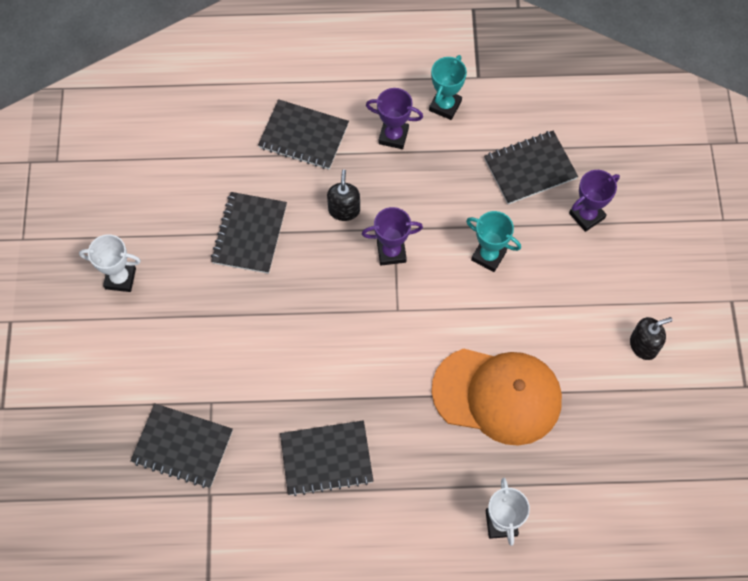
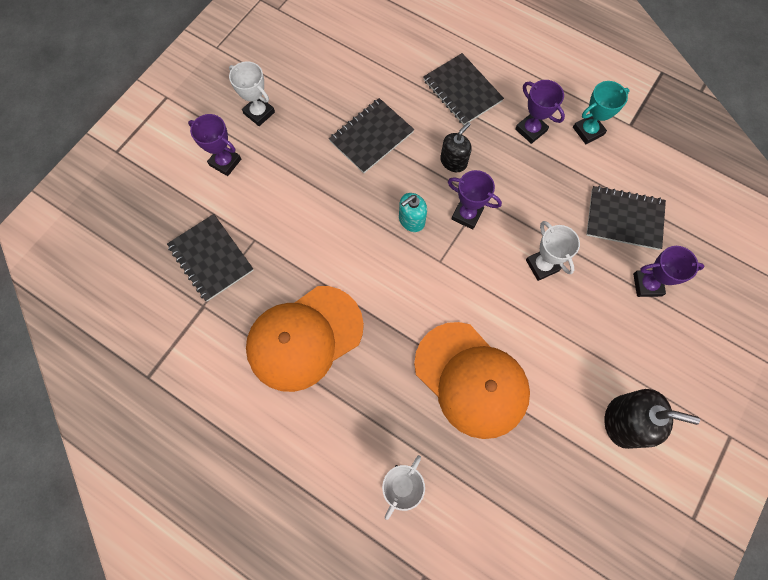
camera: 35 degrees right, 5 degrees up
(124, 348) = (225, 162): none -> purple trophy
(326, 459) = (304, 338): black notebook -> orange cap
(345, 289) = (411, 220): none -> turquoise soap dispenser
(488, 256) = (542, 265): turquoise trophy -> white trophy
(643, 345) = (624, 421): black soap dispenser -> black soap dispenser, size x1.56

